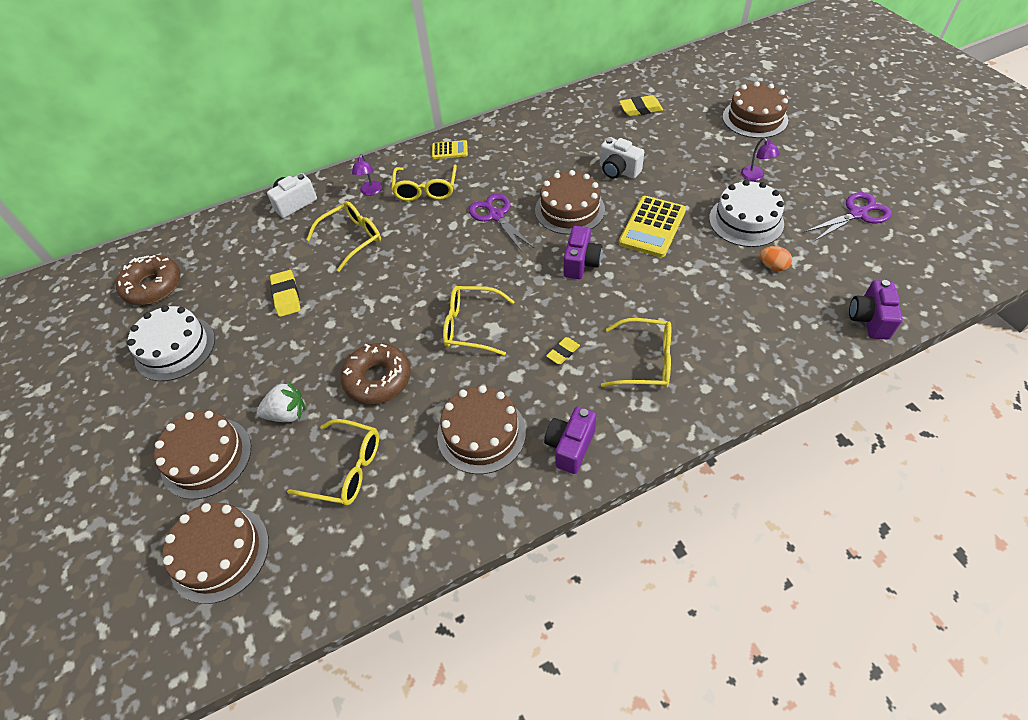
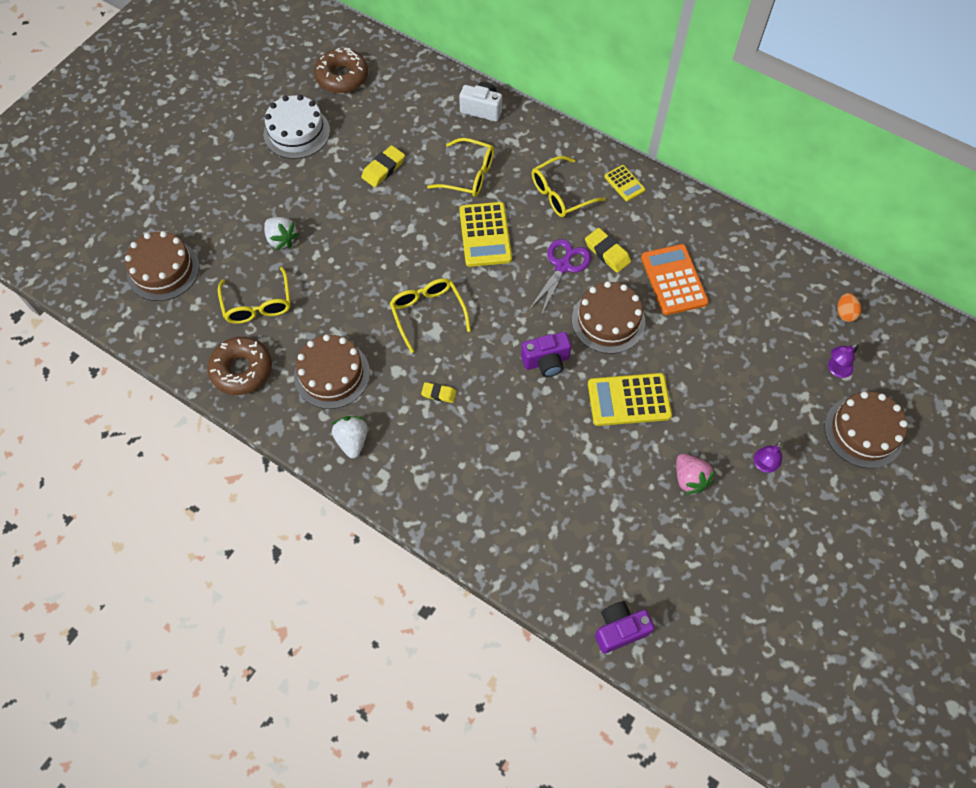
camera: 55 degrees right, 10 degrees up
(206, 457) = (223, 215): brown cake -> none
(370, 192) = (531, 154): purple lamp -> purple lamp (835, 369)
(378, 379) = (342, 278): brown donut -> brown donut (242, 370)
(423, 252) = (485, 235): none -> yellow calculator
(560, 159) = (673, 280): none -> orange calculator
(570, 446) = (352, 441): purple camera -> white strawberry
(618, 171) = (689, 337): white camera -> none
(640, 109) = (801, 316): yellow eraser -> yellow eraser (607, 252)
(645, 361) = (464, 459): yellow glasses -> none
(746, 221) = (689, 479): white cake -> pink strawberry
(772, 266) = (640, 523): orange egg -> orange egg (845, 313)
(857, 214) = (767, 581): purple scissors -> none

